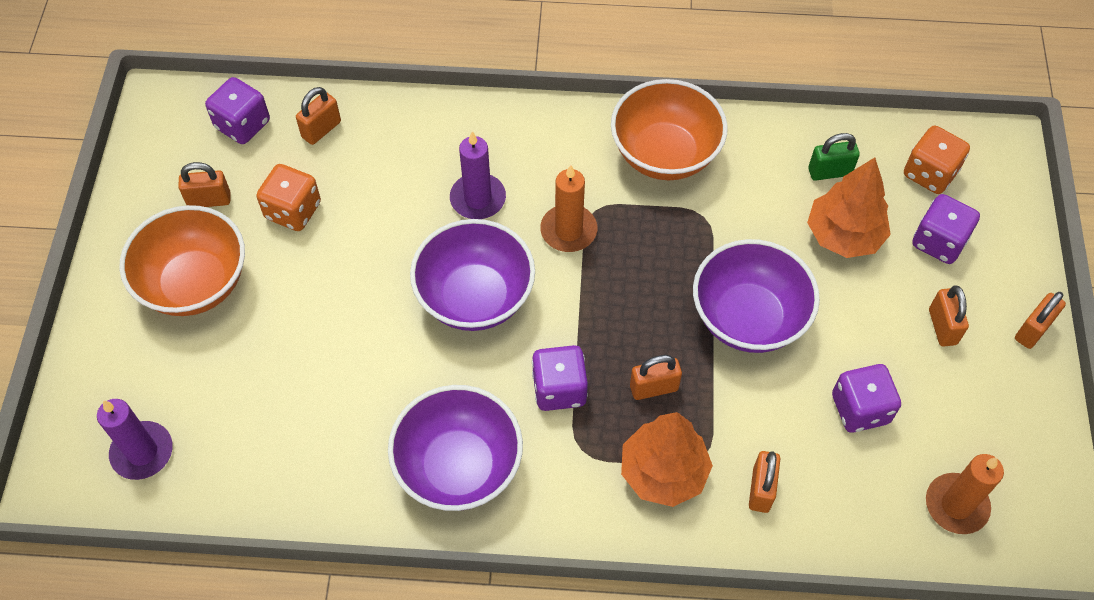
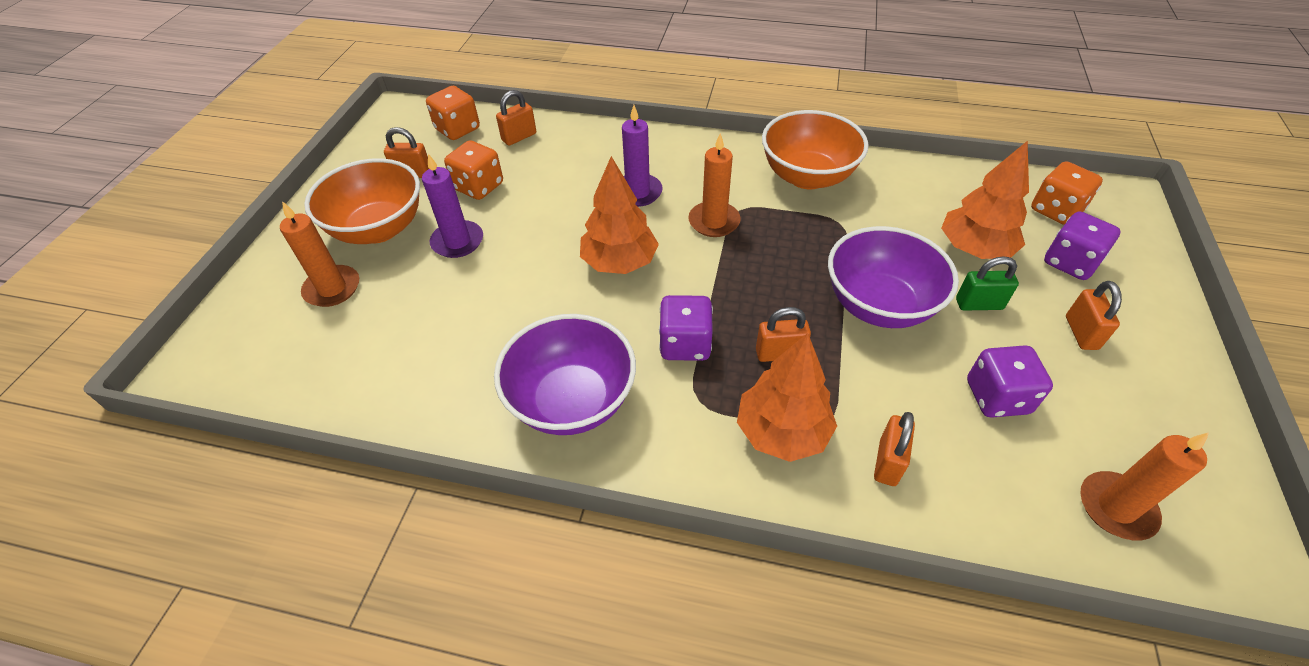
camera: 10 degrees right, 10 degrees down
(142, 452) = (278, 352): purple candle -> purple candle (457, 241)
(171, 369) = (332, 288): none -> orange candle
(243, 125) = (457, 129): purple dice -> orange dice
(475, 297) = (619, 262): purple bowl -> orange tree
(829, 172) = (959, 201): green padlock -> green padlock (979, 304)
(1032, 330) = (1180, 346): orange padlock -> none

